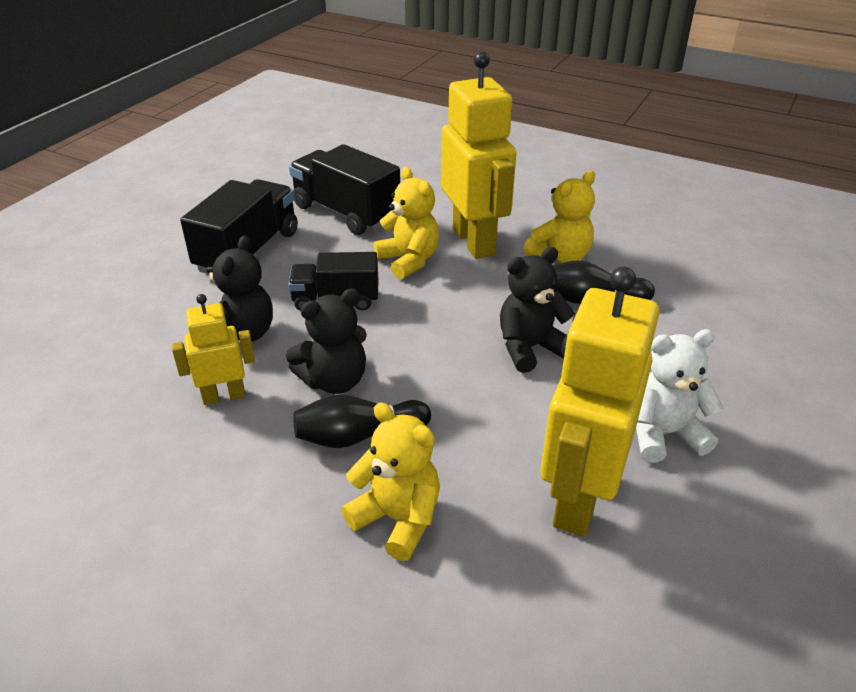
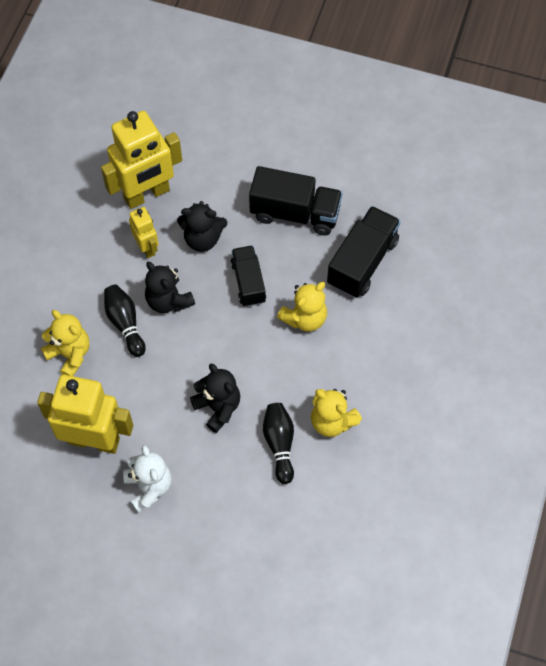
camera: 80 degrees right, 25 degrees up
(397, 519) = (70, 354): yellow teddy bear -> yellow teddy bear turned 75 degrees counterclockwise
(474, 241) = (340, 358): yellow robot -> yellow robot (147, 194)

